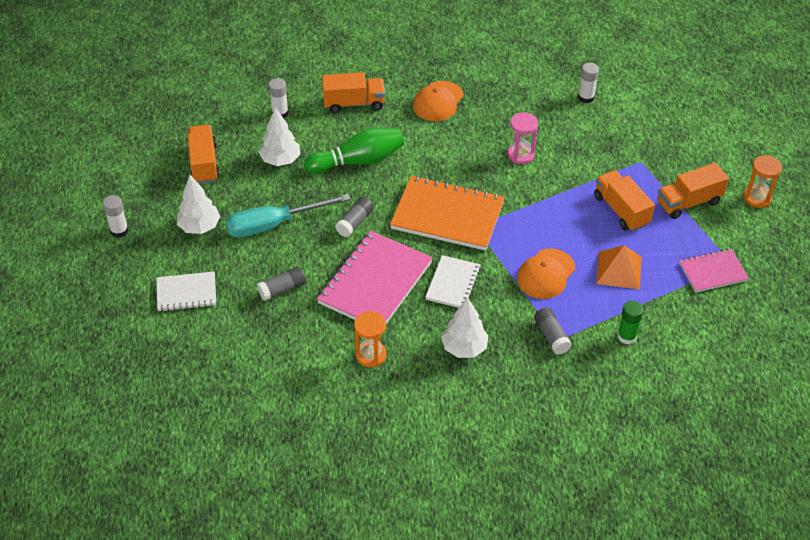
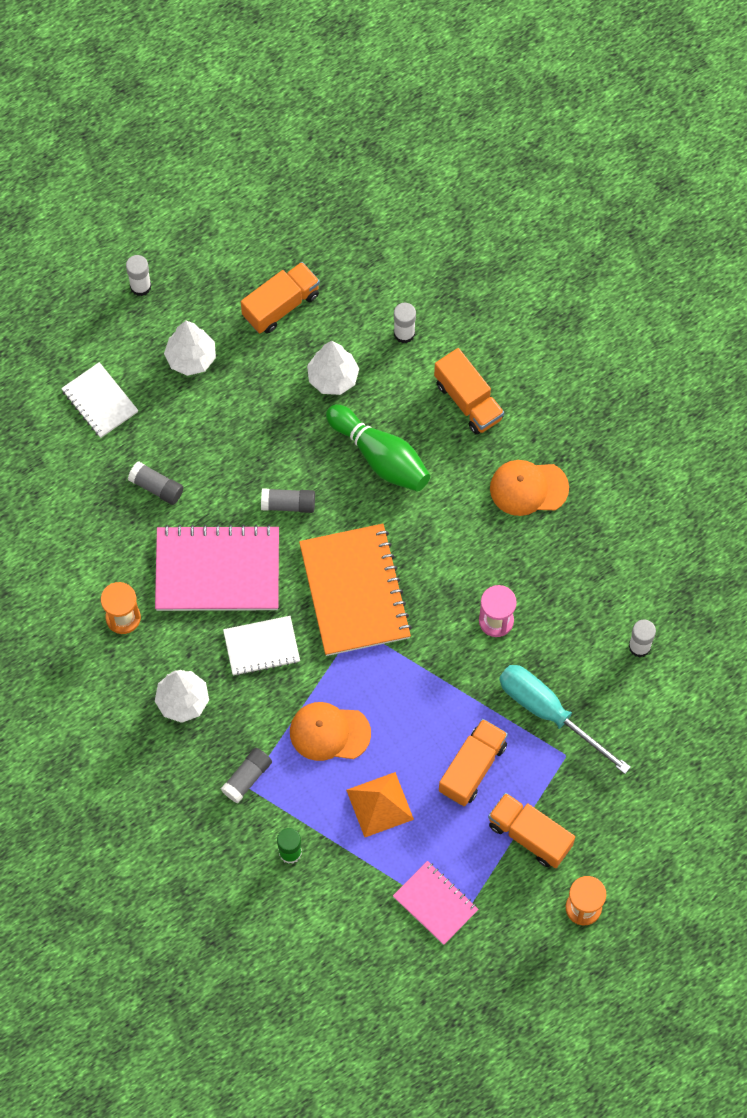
camera: 60 degrees right, 20 degrees up
(274, 225) = (237, 427): turquoise screwdriver -> turquoise screwdriver (548, 712)

